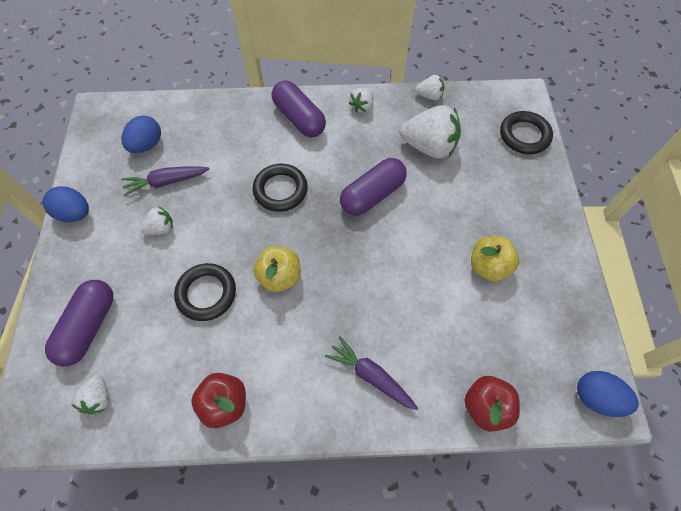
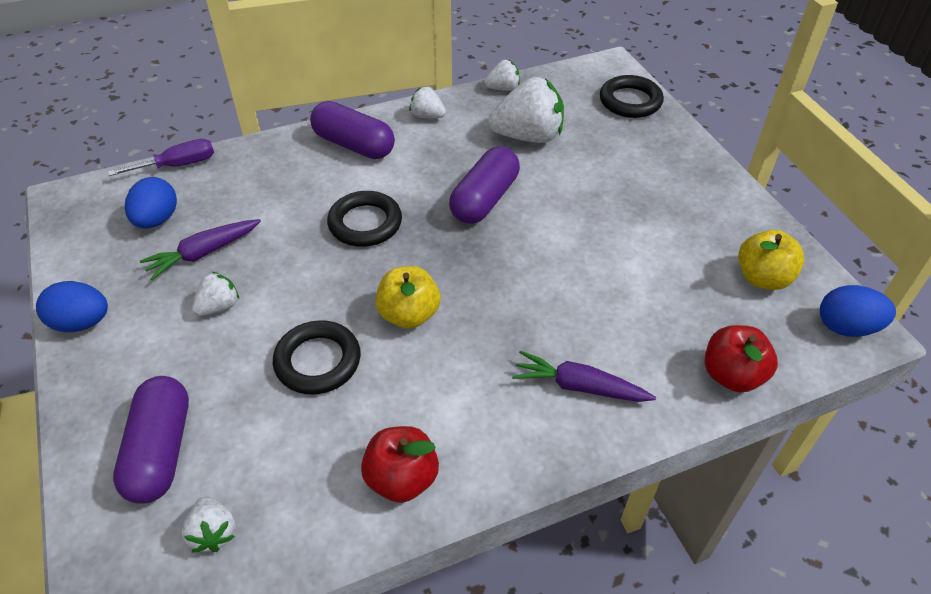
camera: 20 degrees left, 15 degrees down
(175, 102) = (178, 165): none -> purple screwdriver
(362, 106) = (427, 116): white strawberry -> white strawberry turned 105 degrees clockwise
(488, 266) = (658, 234): yellow apple -> yellow apple (762, 278)

